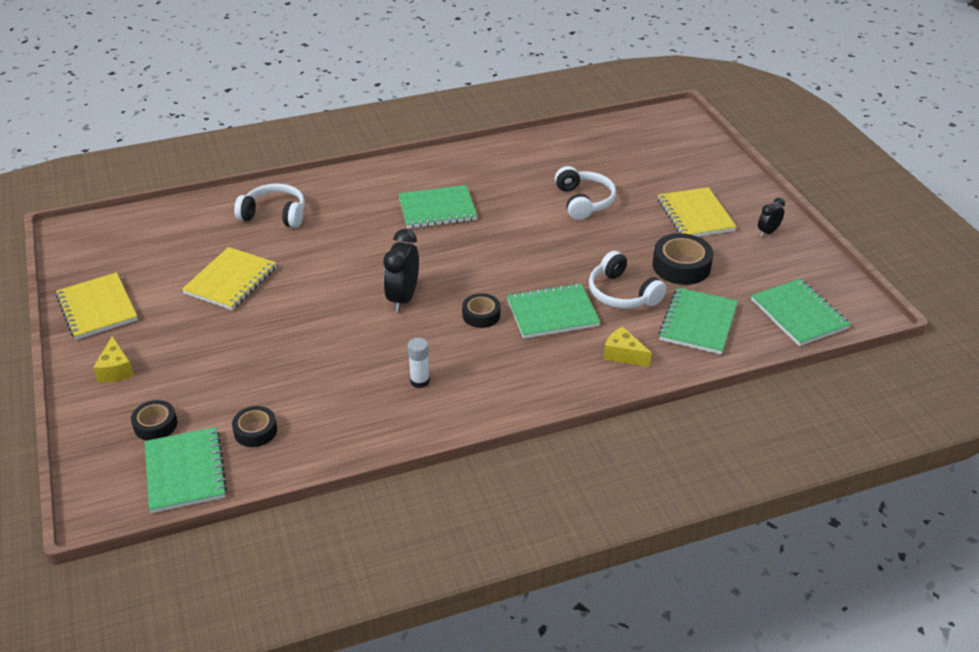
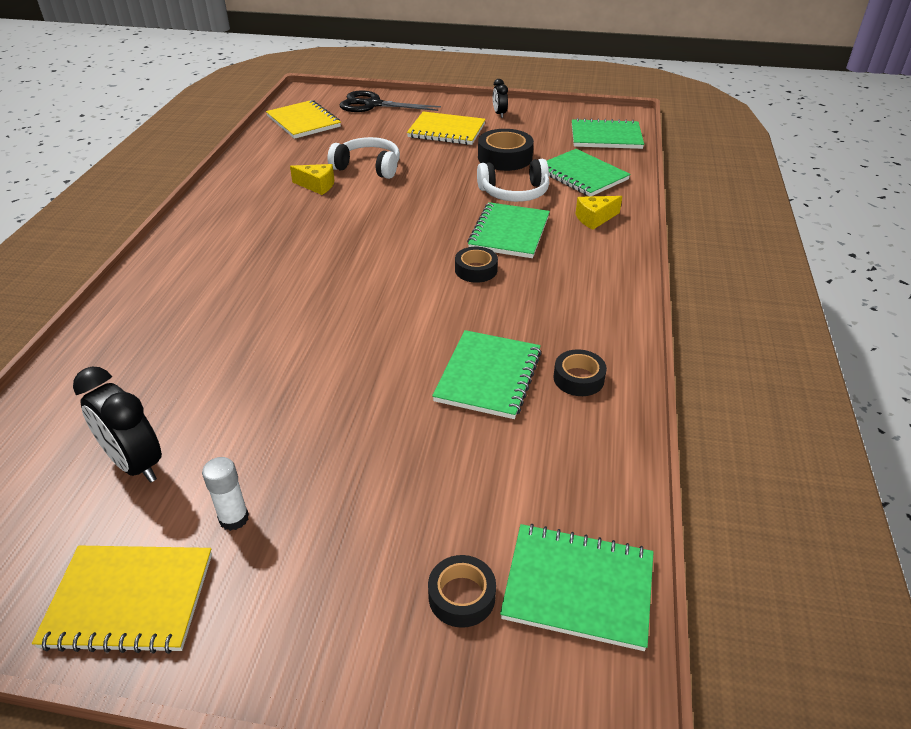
camera: 60 degrees left, 0 degrees up
(116, 370) = (302, 614): yellow cheese -> yellow cheese (317, 186)
(231, 280) = (227, 430): yellow notebook -> yellow notebook (303, 122)
(255, 431) = (541, 492): black tape -> black tape (578, 378)
(274, 214) = (139, 353): white headphones -> none
(403, 298) = (403, 308): black clock -> black clock (135, 464)
(420, 381) = (545, 338): white glue stick -> white glue stick (234, 518)
(437, 209) = (280, 241): green notebook -> green notebook (488, 376)
(698, 156) = (372, 104): none -> black scissors

